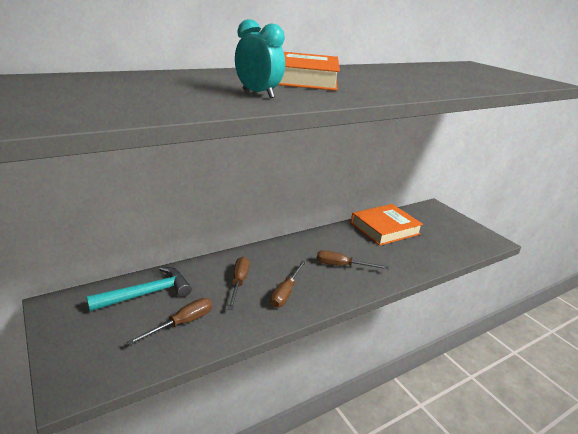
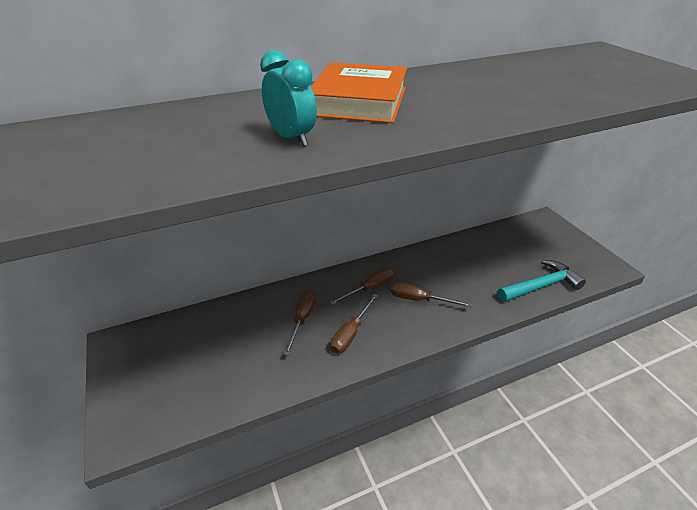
camera: 10 degrees right, 10 degrees up
(147, 293) = (206, 330): turquoise hammer -> turquoise hammer (541, 286)
(182, 323) = (236, 368): brown screwdriver -> brown screwdriver (370, 288)
(385, 228) = (479, 249): orange book -> none

